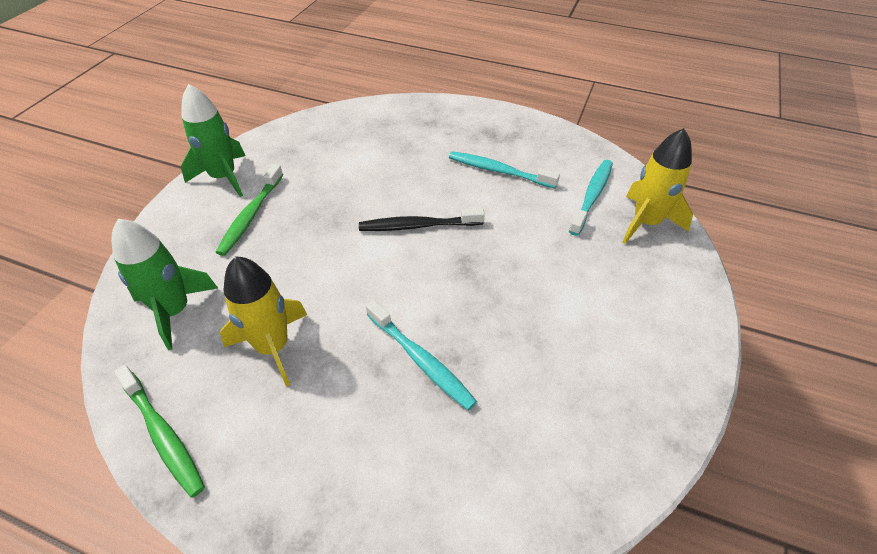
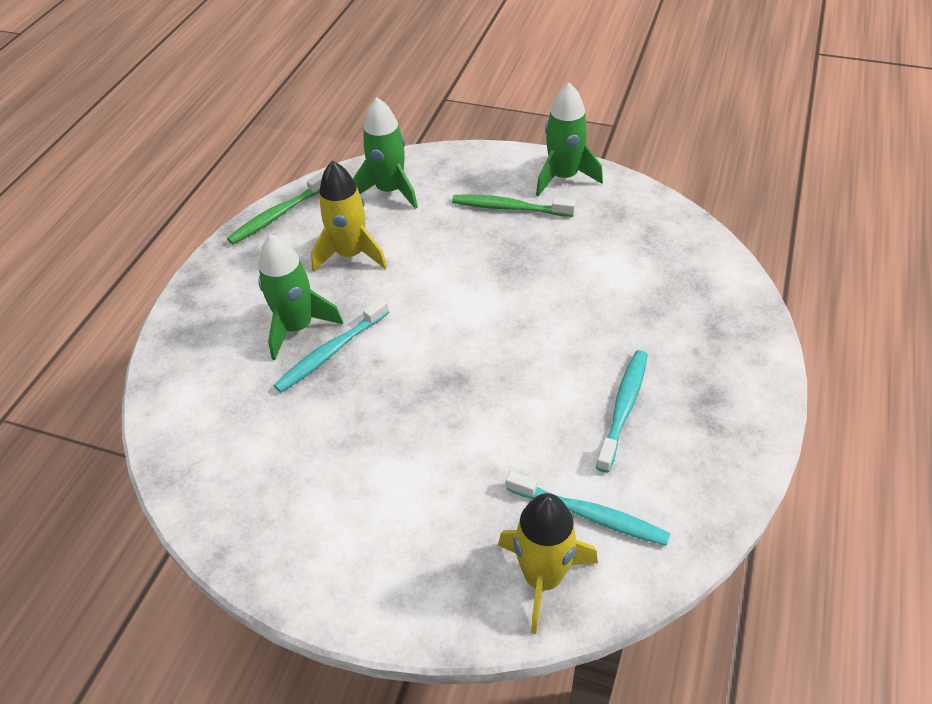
camera: 90 degrees right, 0 degrees up
(379, 395) = (297, 327): none -> green rocket
(418, 226) = (508, 335): black toothbrush -> none

